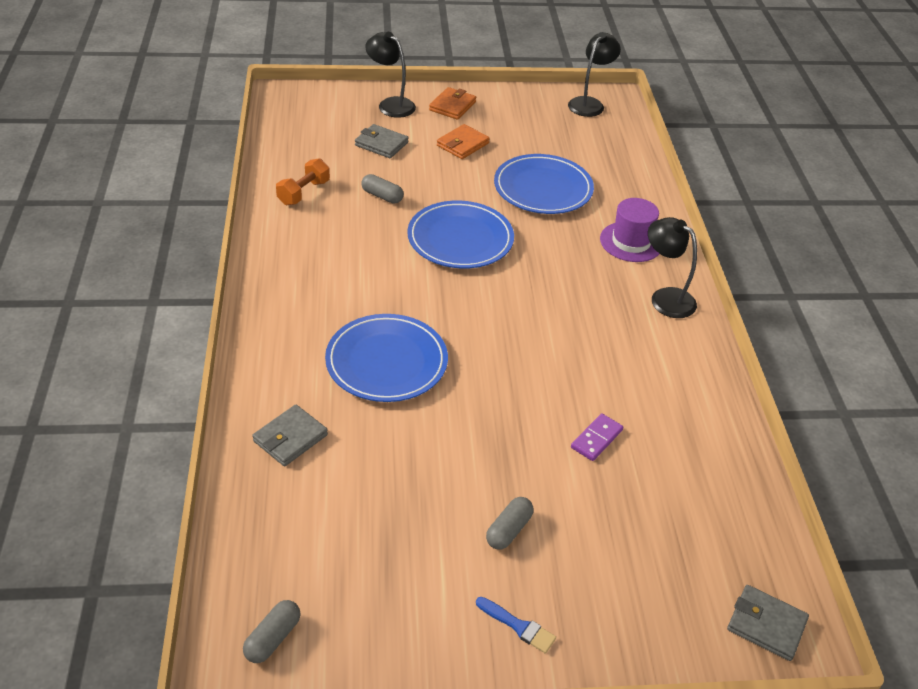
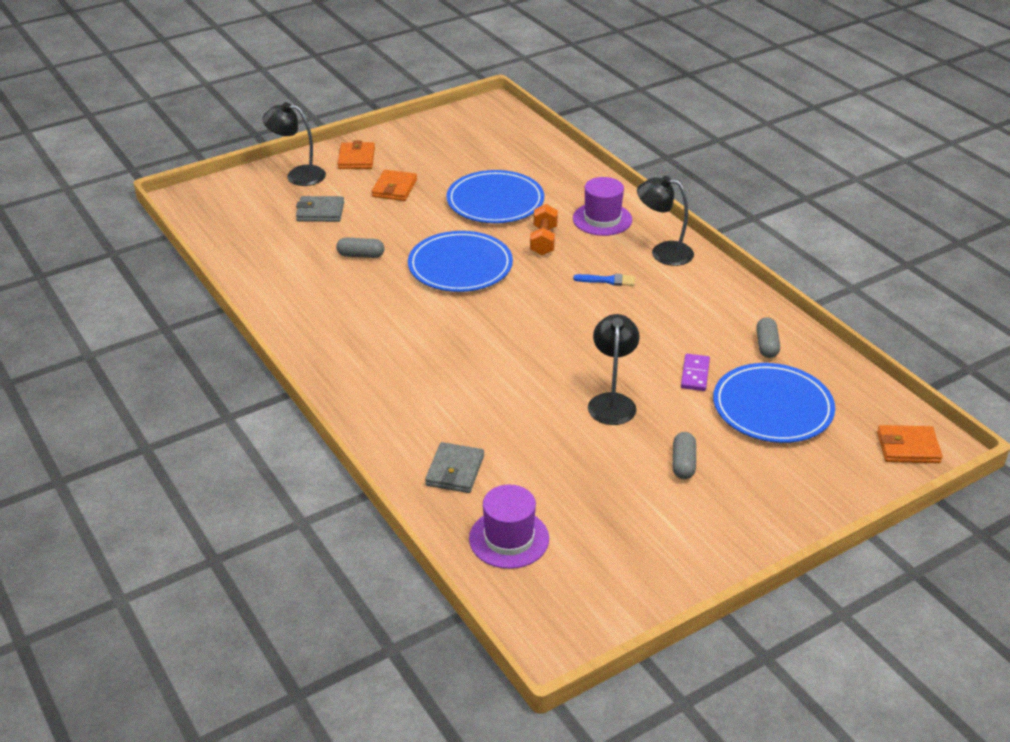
camera: 25 degrees left, 5 degrees down
(273, 638) = (571, 612): grey capsule -> grey capsule (766, 345)
(280, 530) = (509, 538): none -> purple hat
(303, 193) = (286, 277): orange dumbbell -> orange dumbbell (543, 241)
(386, 362) = (483, 383): blue plate -> blue plate (772, 407)
(518, 626) = (744, 523): blue brush -> blue brush (608, 280)
(589, 103) = (476, 118): black lamp -> black lamp (612, 402)
(766, 625) = (908, 447): grey wallet -> orange wallet

